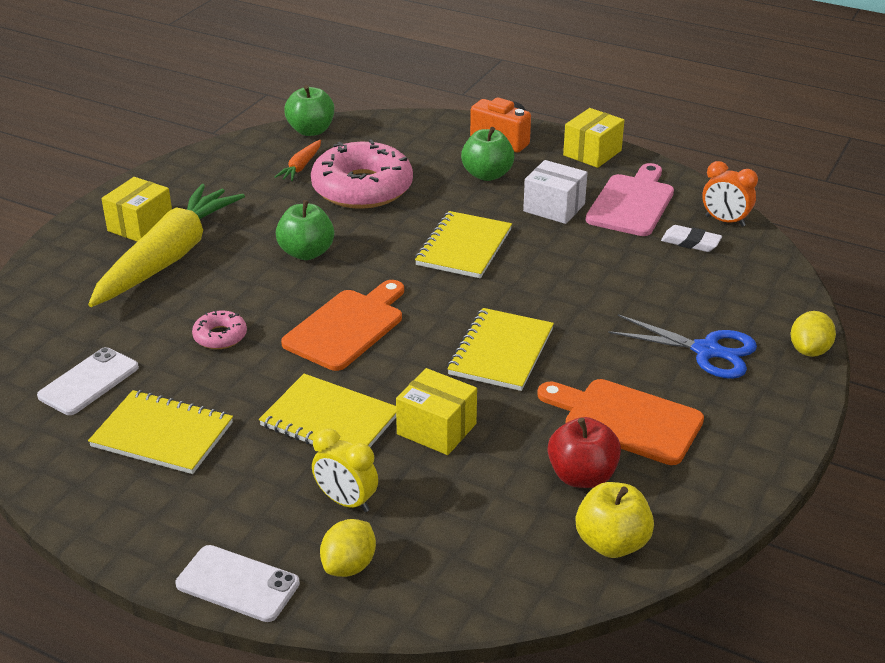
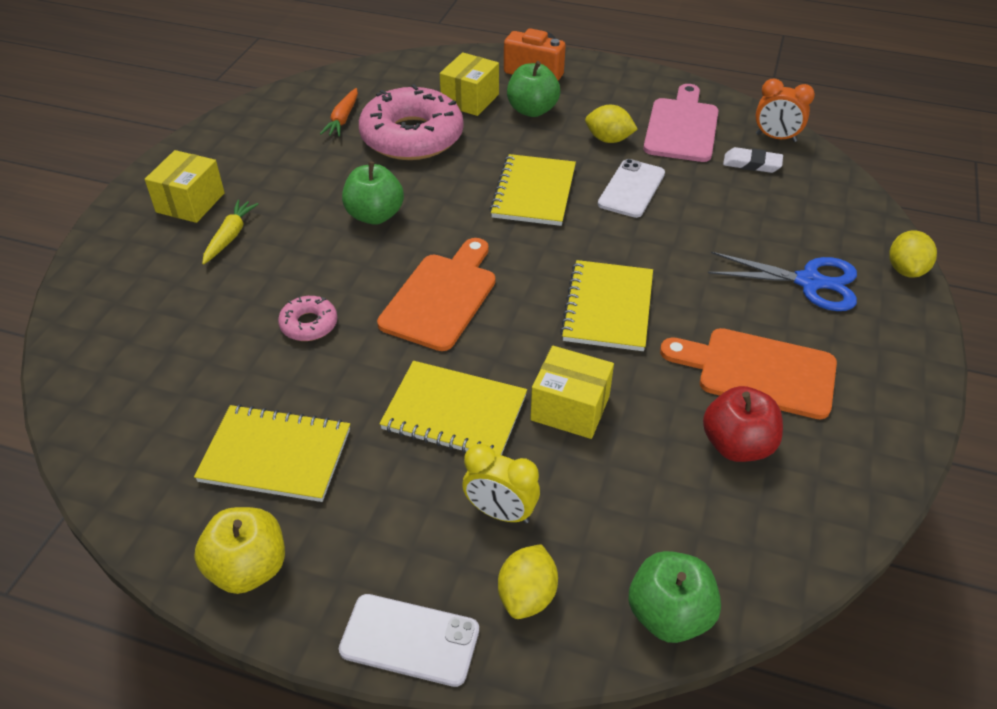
camera: 10 degrees left, 10 degrees up
(89, 382) = (177, 399): white phone -> white phone (631, 189)
(169, 257) = (230, 236): yellow carrot -> yellow carrot, size x0.41
(311, 131) = (342, 78): green apple -> green apple (669, 614)
(554, 207) = (608, 139): white box -> yellow lemon
(592, 153) = (626, 77): yellow box -> yellow box (470, 100)
(612, 543) = (794, 523): yellow apple -> yellow apple (248, 568)

